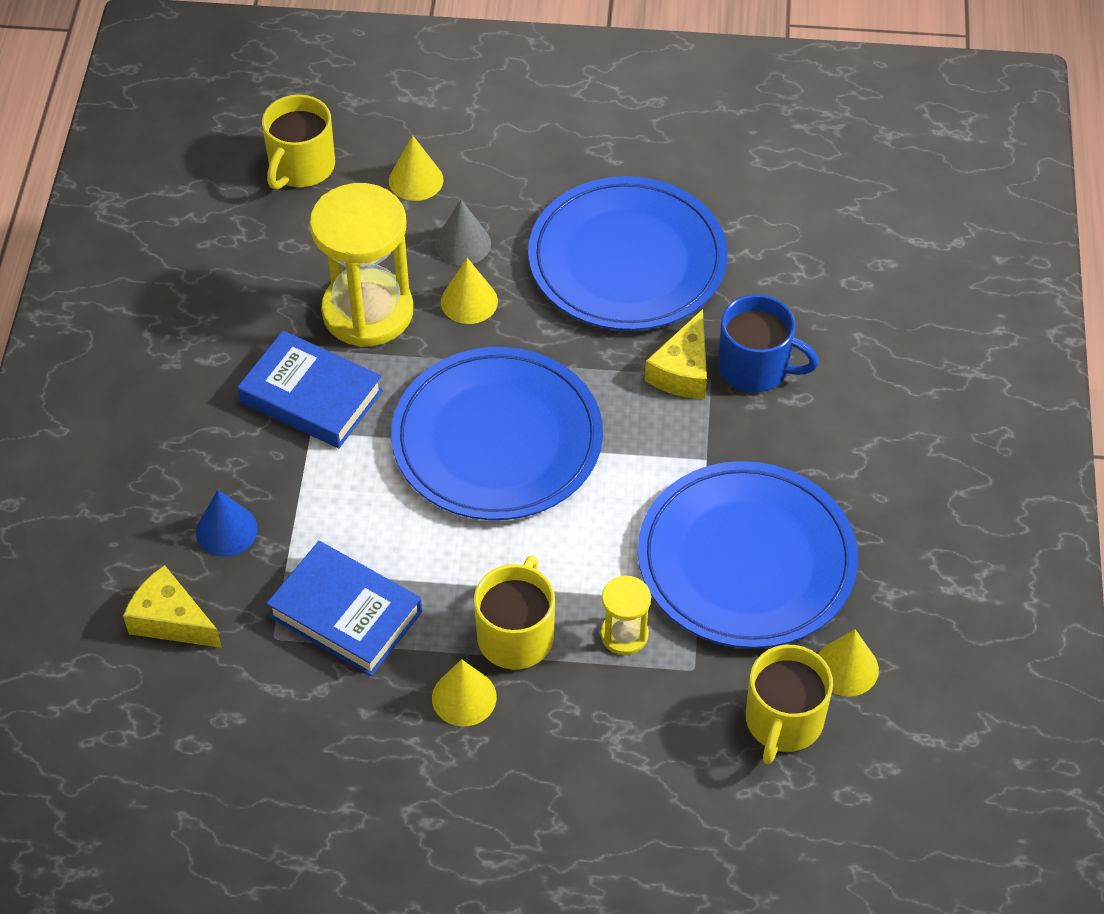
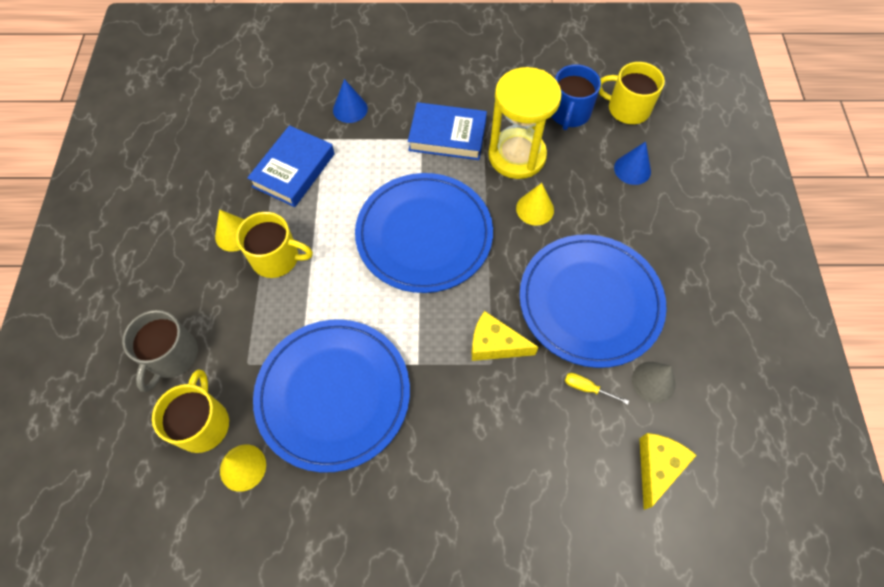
camera: 85 degrees right, 10 degrees up
(171, 620) = (291, 93): yellow cheese -> yellow cheese (657, 467)
(311, 396) = (447, 135): blue book -> blue book turned 75 degrees clockwise
(416, 180) = (632, 169): yellow cone -> blue cone
(463, 243) = (583, 201): grey cone -> grey cone (653, 382)
(624, 635) = (275, 319): yellow hourglass -> none
(675, 772) = (172, 356): none -> grey mug
(749, 281) = (587, 388): none -> yellow screwdriver
(755, 367) = (504, 395): blue mug -> blue mug (569, 113)
(783, 721) = (203, 424): yellow mug -> yellow mug turned 75 degrees clockwise

